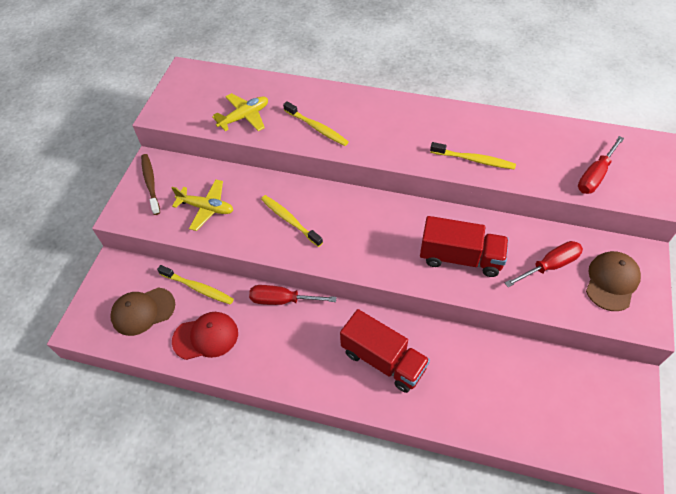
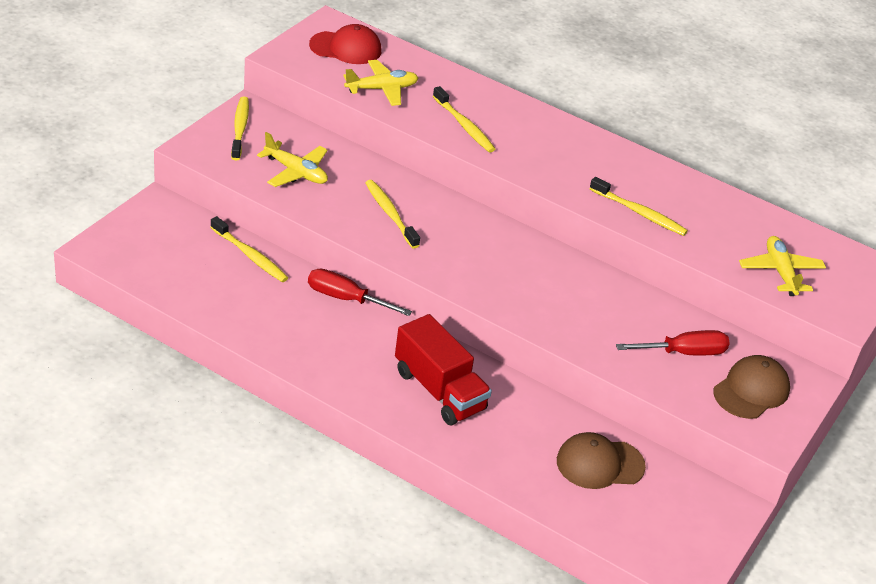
camera: 10 degrees right, 15 degrees down
(143, 311) = (176, 256): brown cap -> brown cap (599, 464)
(150, 183) = (240, 128): brown toothbrush -> yellow toothbrush
(206, 337) = (239, 303): red cap -> red cap (346, 48)
(460, 258) = (578, 311): red truck -> none
(595, 175) = (780, 272): red screwdriver -> yellow plane

